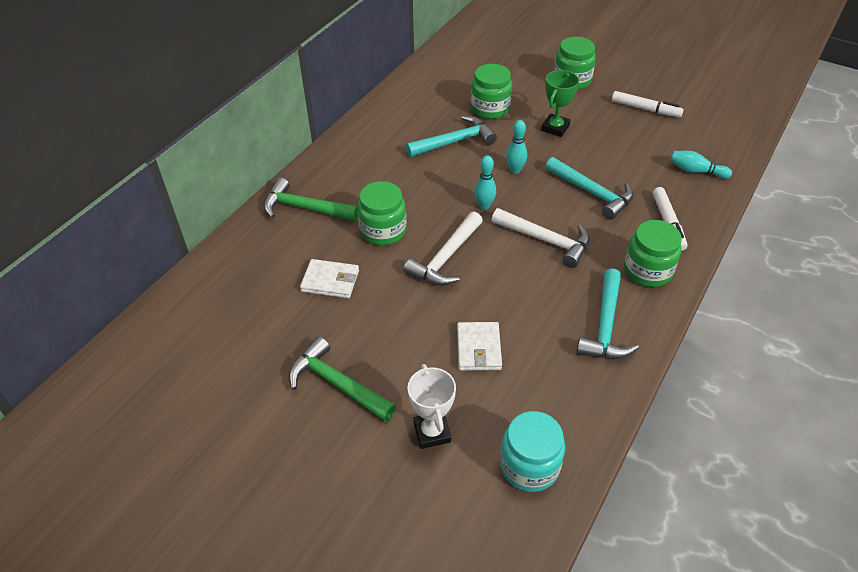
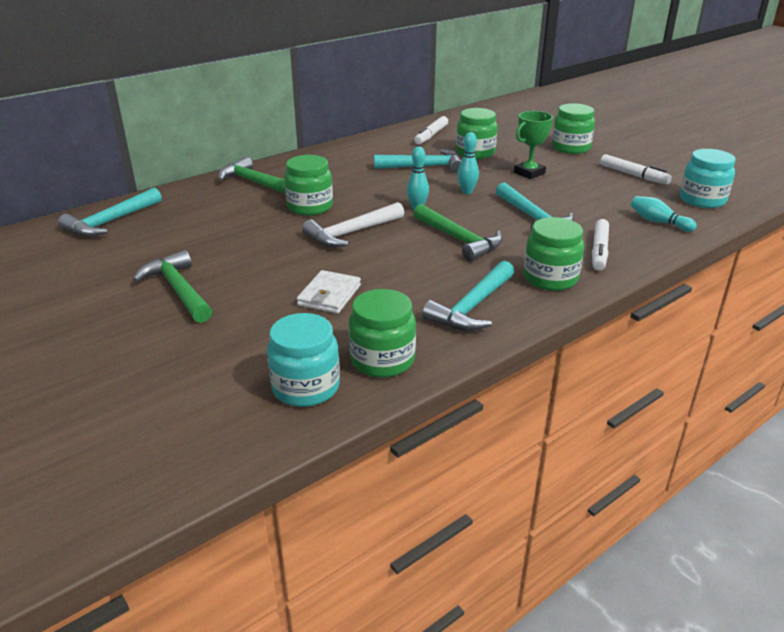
camera: 20 degrees right, 15 degrees down
(197, 308) = (111, 222): none -> turquoise hammer
(330, 281) = (234, 227): white wallet -> none
(432, 432) = (233, 340): white trophy -> none
(433, 90) = (431, 135): none -> white marker
(546, 240) = (459, 239): white hammer -> green hammer
(571, 413) = (382, 360): none -> green jar
(716, 131) = (702, 200): none -> turquoise jar

